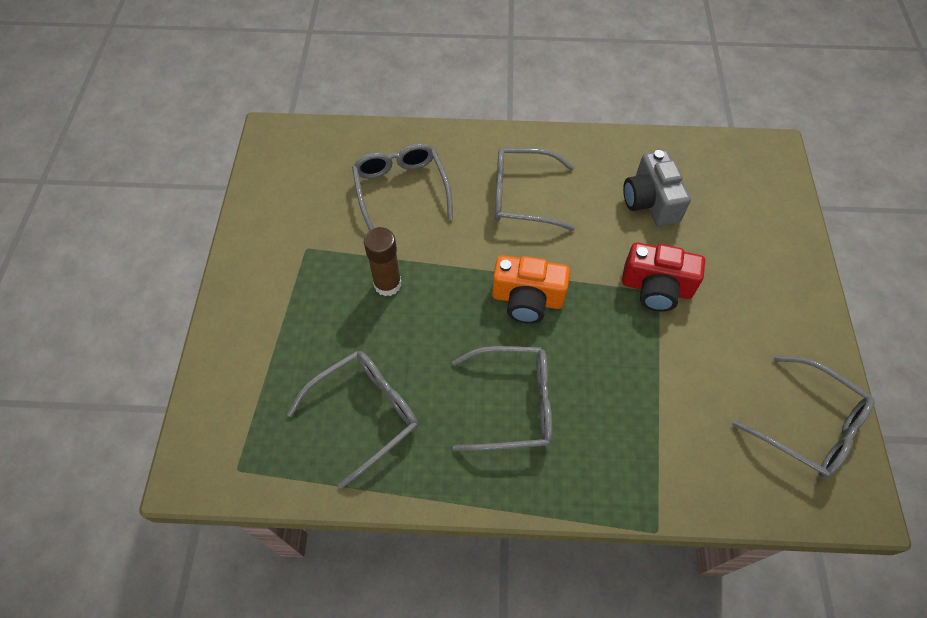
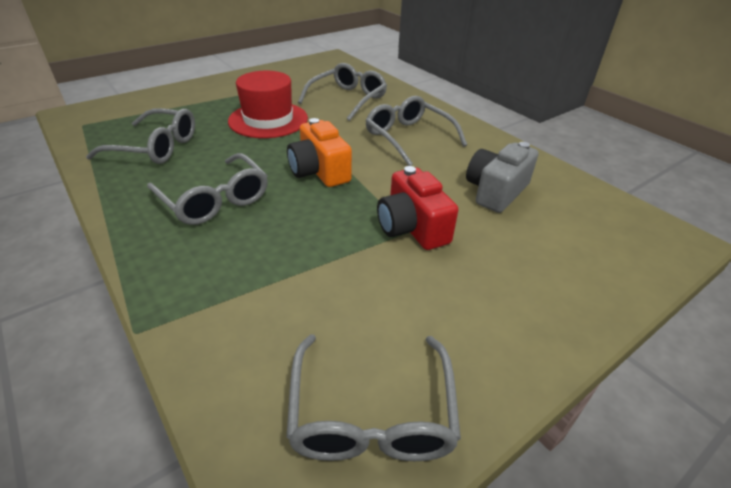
camera: 50 degrees right, 20 degrees down
(387, 284) = (268, 120): brown glue stick -> red hat

